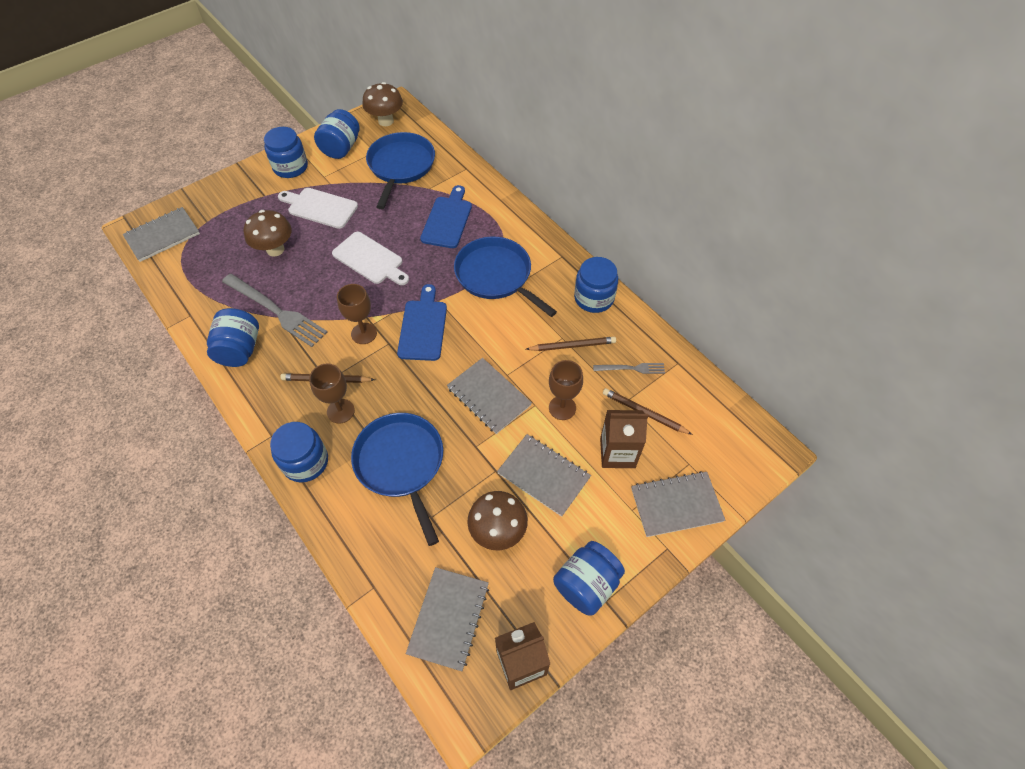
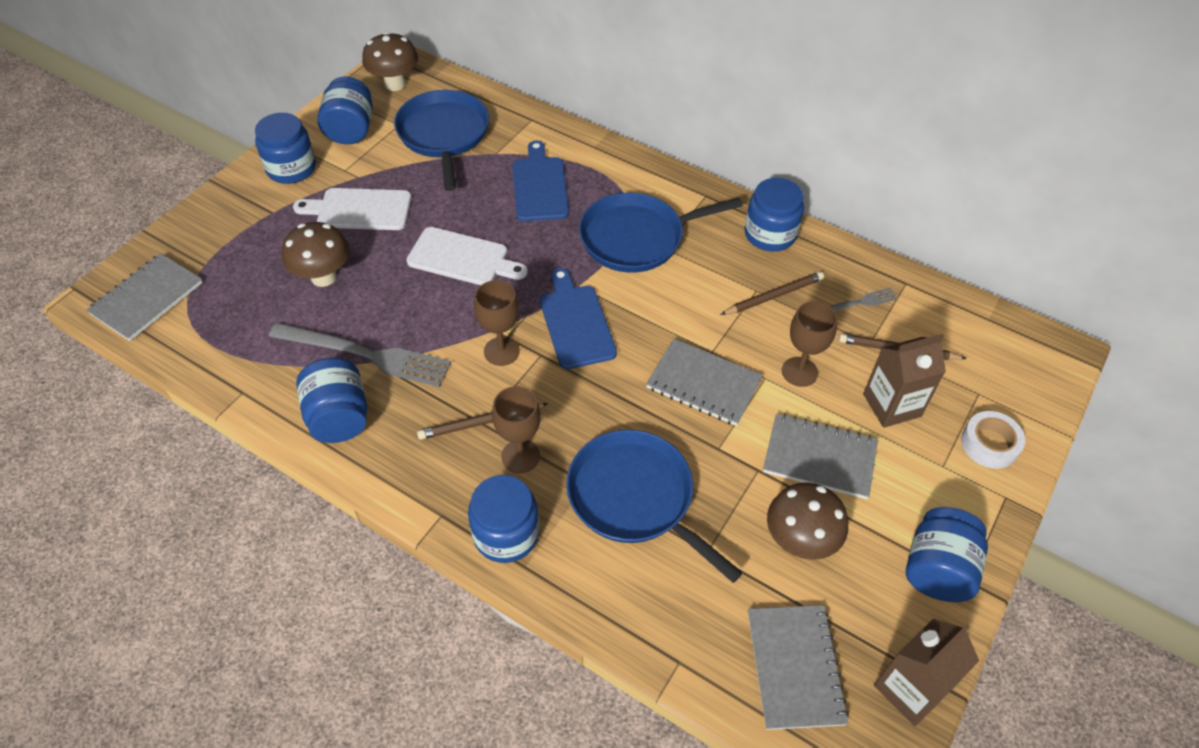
camera: 20 degrees left, 5 degrees down
(496, 276) = (637, 238): blue pan -> blue pan turned 45 degrees counterclockwise
(676, 505) = (989, 444): grey notebook -> white tape

